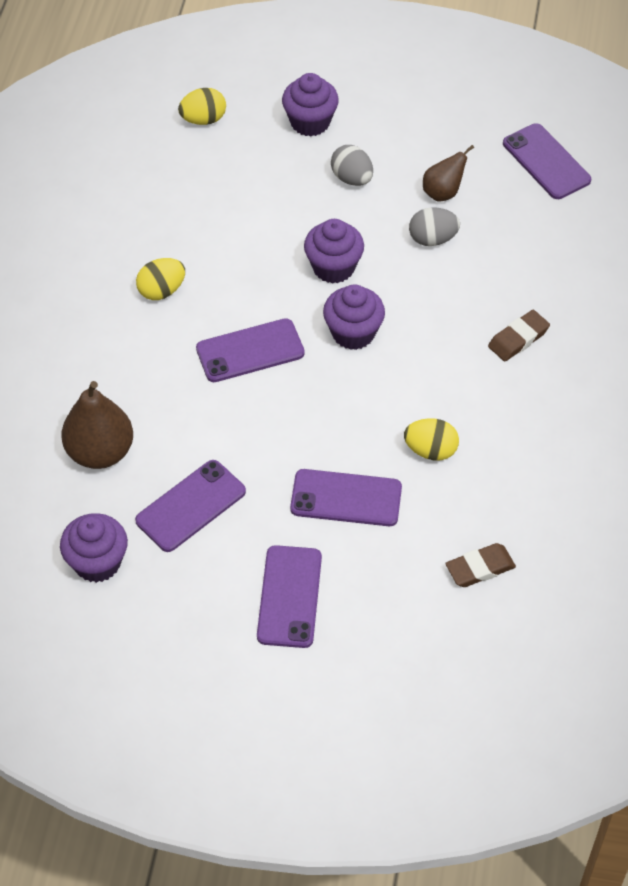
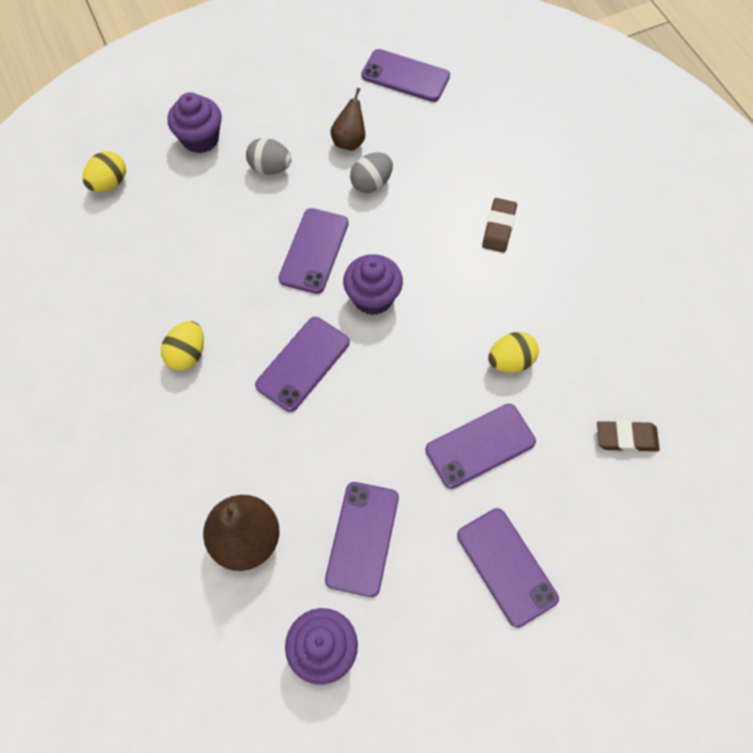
camera: 35 degrees left, 10 degrees up
(333, 267) = (314, 251): purple cupcake -> purple phone
(480, 568) = (626, 438): brown eraser -> brown eraser turned 60 degrees clockwise

